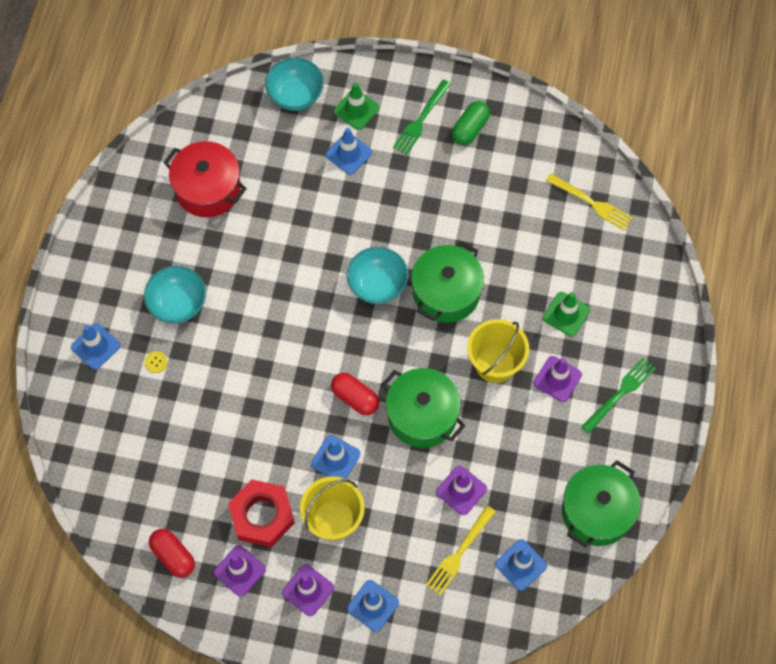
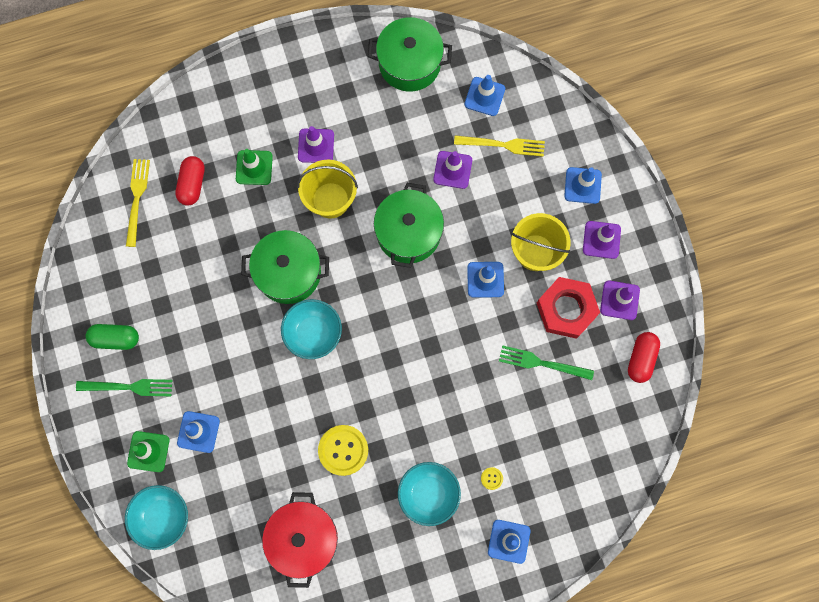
camera: 120 degrees left, 10 degrees up
(259, 256) = (343, 450): none -> yellow button
(355, 398) = (425, 294): red capsule -> red capsule (192, 184)
(620, 393) = (300, 93): green fork -> green fork (541, 363)

